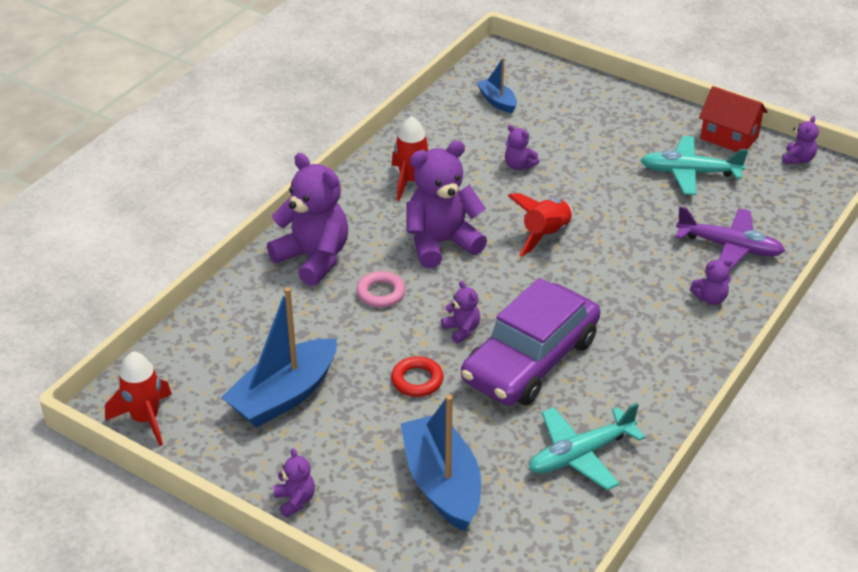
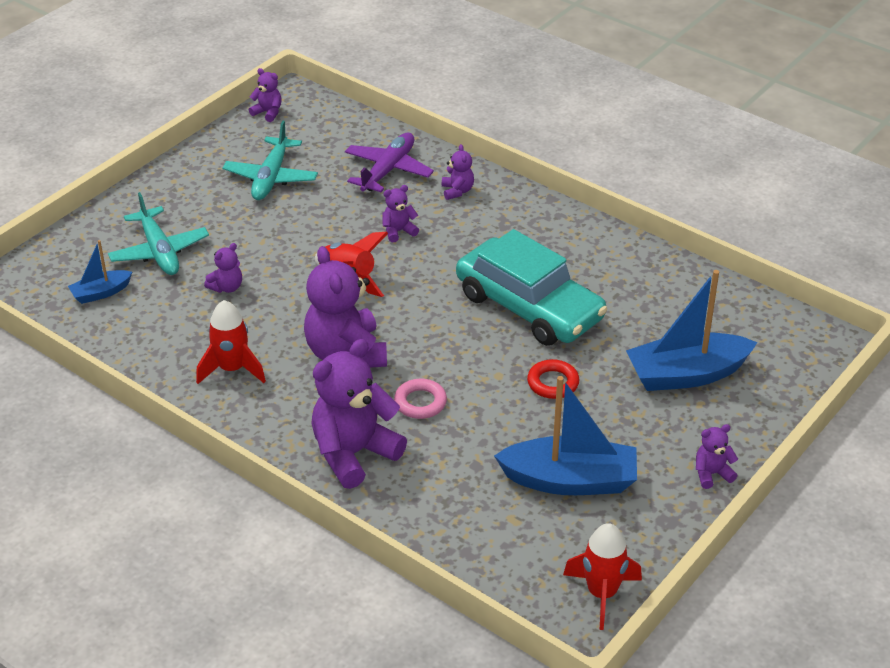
camera: 85 degrees left, 0 degrees up
(284, 395) = (570, 480): blue boat -> blue boat turned 45 degrees counterclockwise
(462, 330) = (483, 348): purple teddy bear -> purple teddy bear (398, 231)
(530, 360) = (529, 307): purple car -> turquoise car
(580, 455) = (650, 288): turquoise plane -> turquoise plane (159, 251)
(729, 137) = (221, 146): red house -> none

